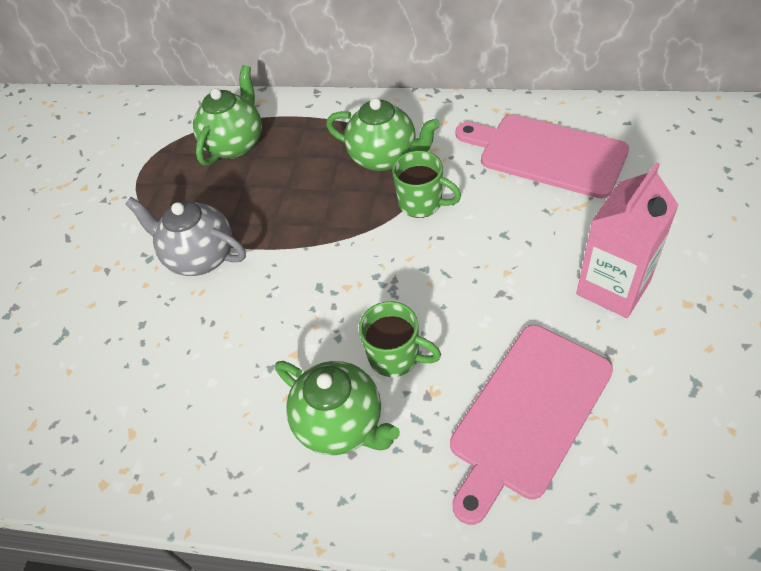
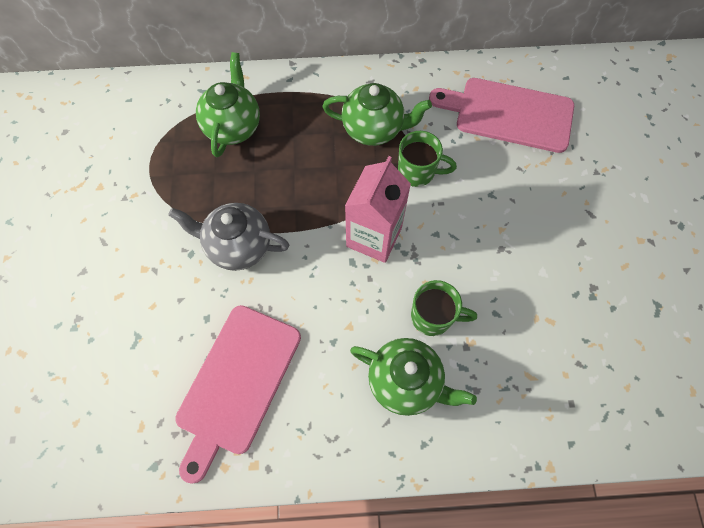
camera: 20 degrees left, 15 degrees up
(528, 414) = (545, 350): pink cutting board -> pink cutting board (237, 383)
(613, 287) = (585, 233): pink carton -> pink carton (374, 237)

